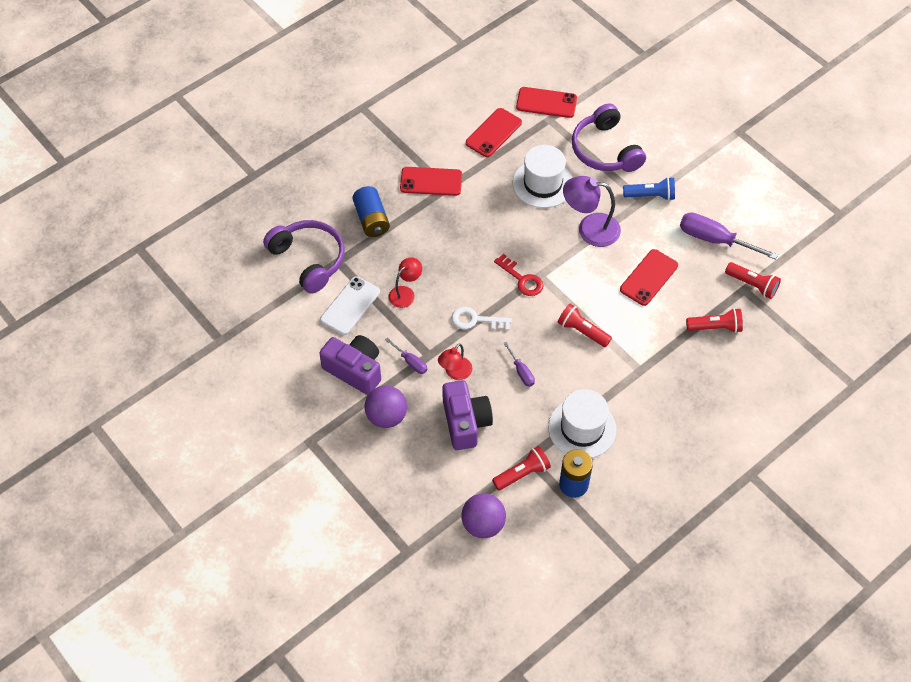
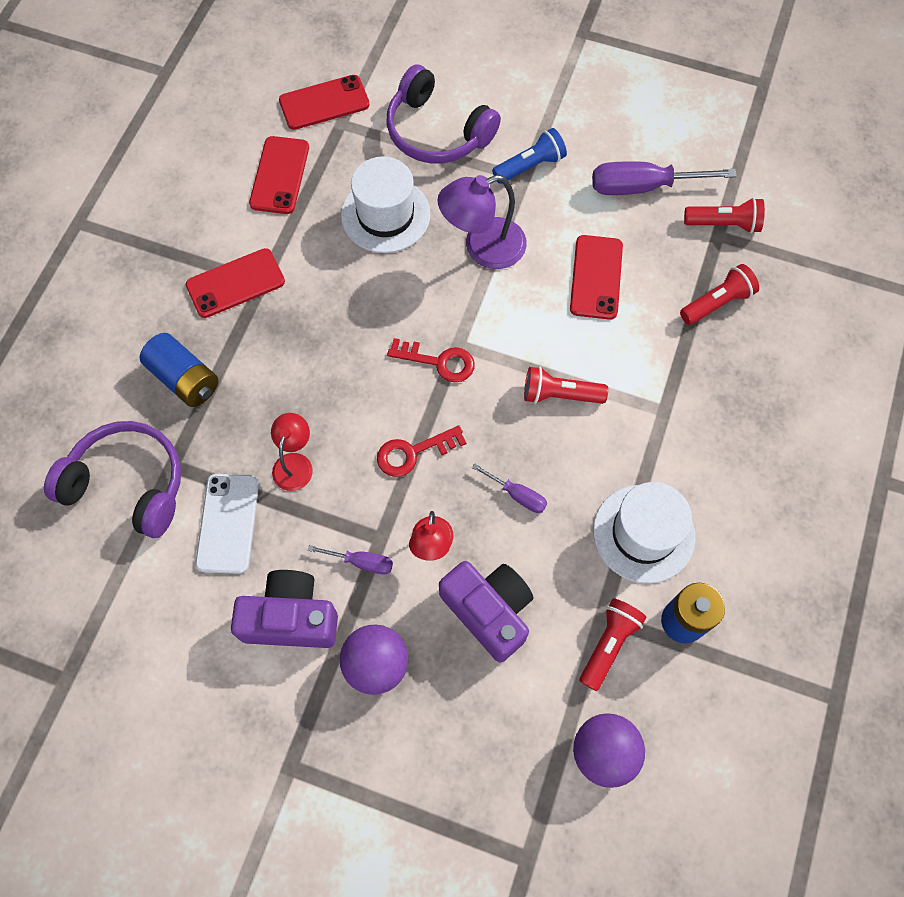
camera: 30 degrees left, 10 degrees up
(475, 320) = (413, 452): white key -> red key

